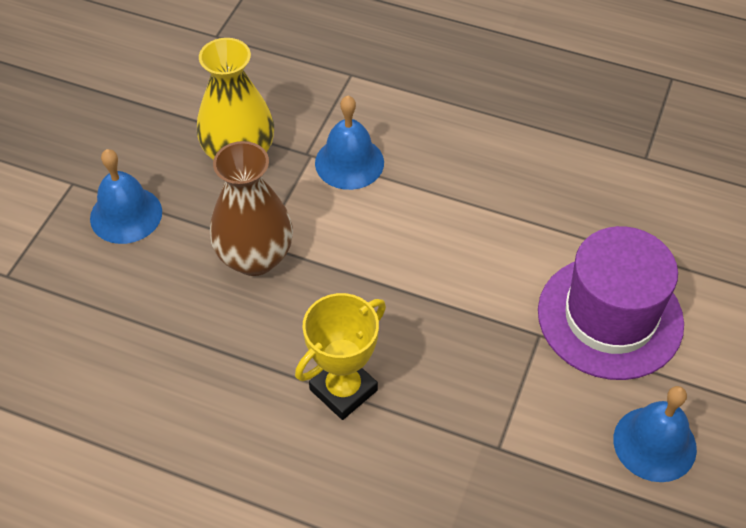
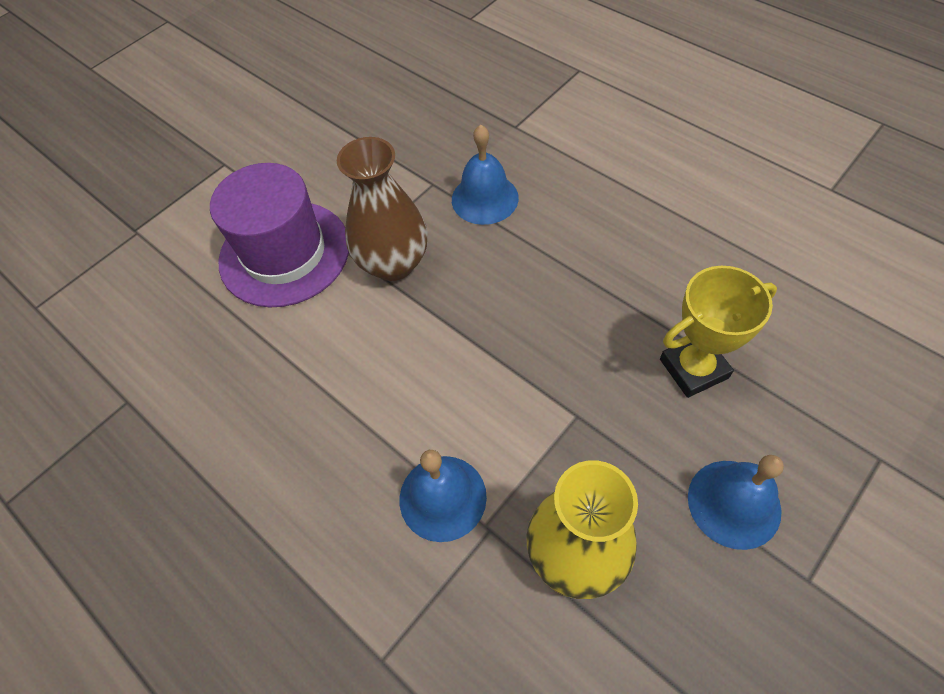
camera: 155 degrees left, 5 degrees up
(255, 257) = (587, 400): brown vase -> brown vase (393, 263)
(343, 390) = (537, 251): yellow trophy -> yellow trophy (693, 368)
(654, 443) = (320, 161): blue bell -> blue bell (484, 198)

